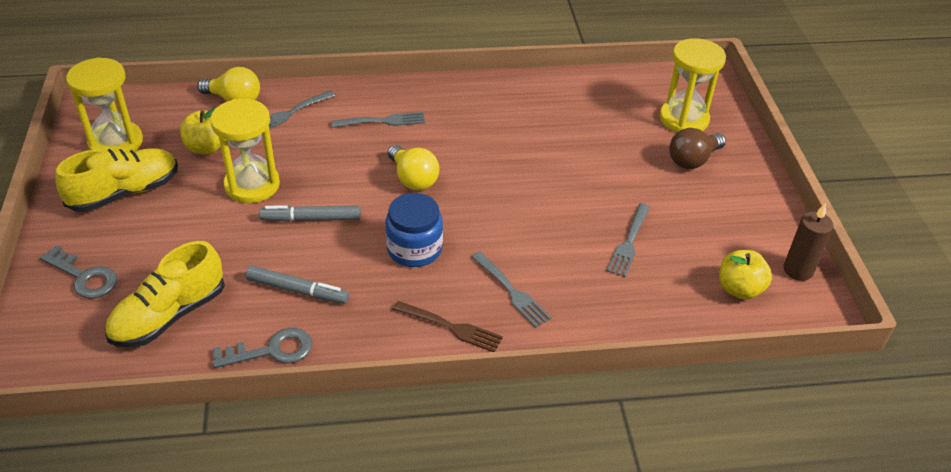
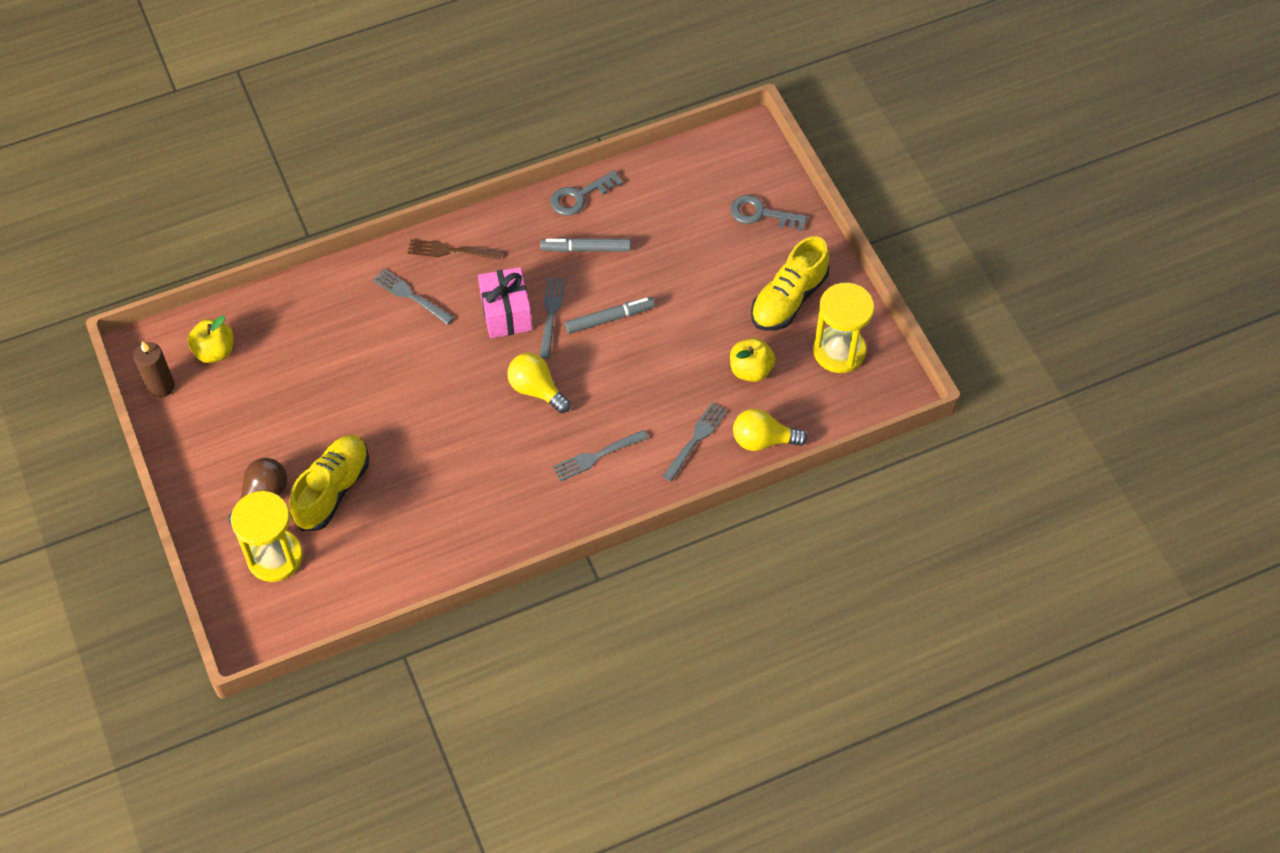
camera: 165 degrees right, 15 degrees up
(169, 315) = (673, 202): yellow shoe -> yellow shoe (332, 490)
(252, 185) = (682, 339): yellow hourglass -> none
(414, 249) = (506, 313): blue jar -> pink gift
(629, 242) = (317, 374): grey fork -> grey fork (551, 314)

